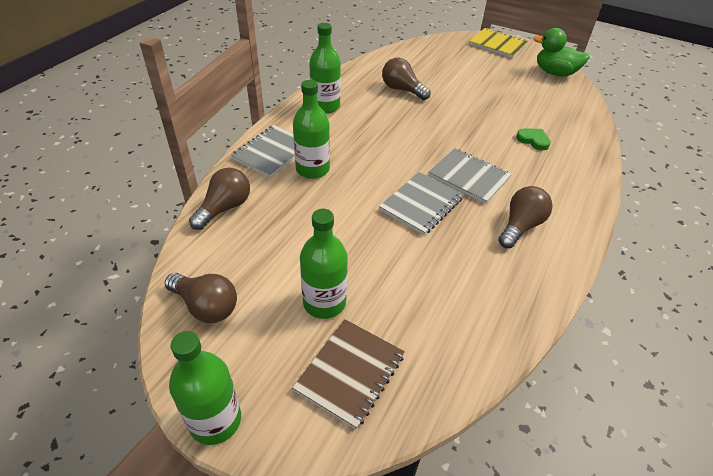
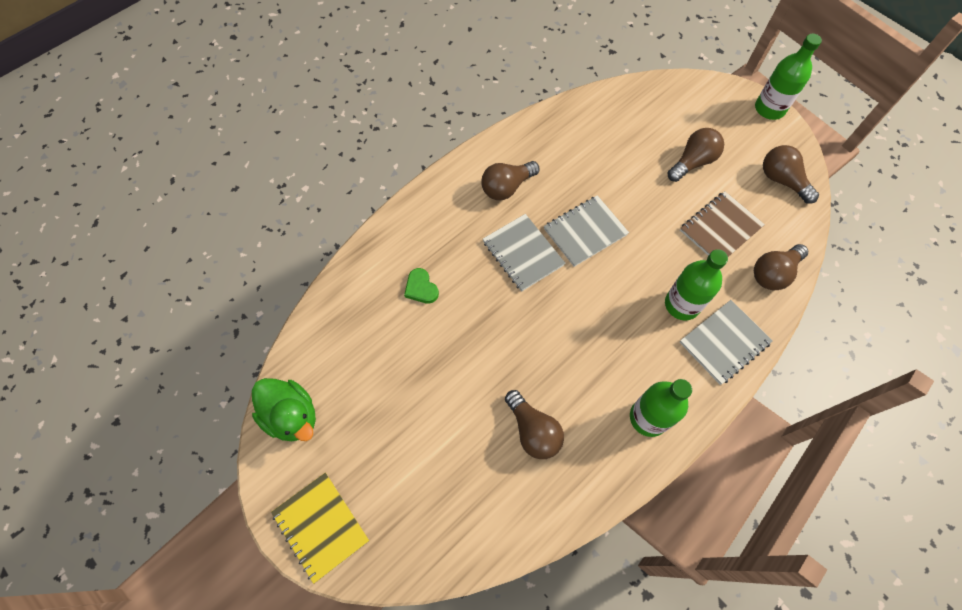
camera: 160 degrees left, 20 degrees up
(324, 302) = (692, 162): green bottle -> brown light bulb
(350, 373) = (683, 114): brown notebook -> brown notebook (720, 228)

